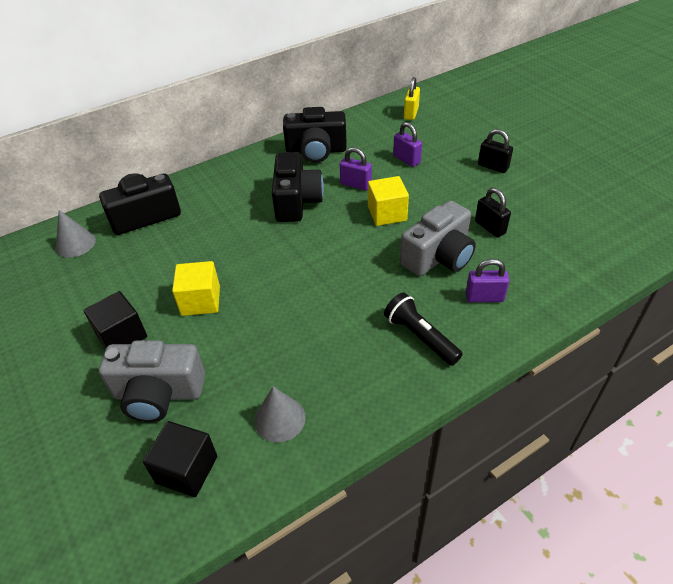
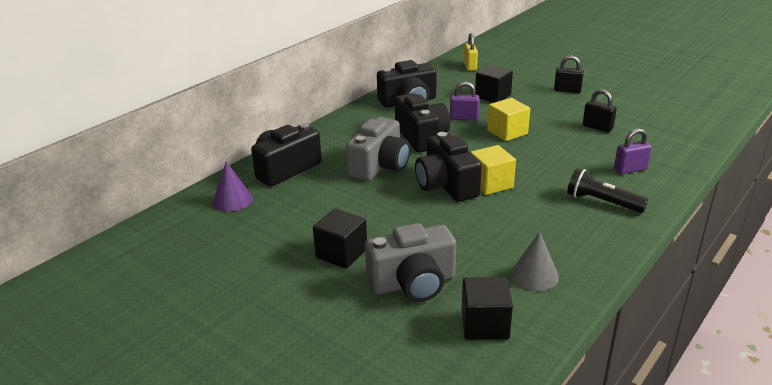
camera: 20 degrees left, 15 degrees down
(75, 244) = (232, 200): grey cone -> purple cone
(201, 301) = (394, 216): yellow cube -> yellow cube (490, 184)
(276, 272) = (446, 185): none -> black camera
(406, 159) = (492, 96): purple padlock -> black cube
(438, 257) = (573, 152): grey camera -> grey camera (380, 166)

